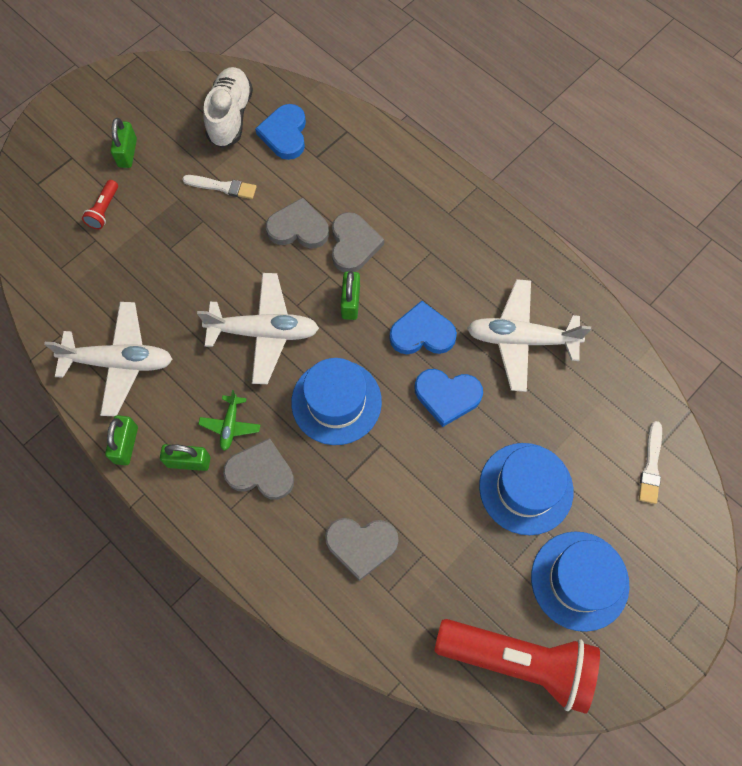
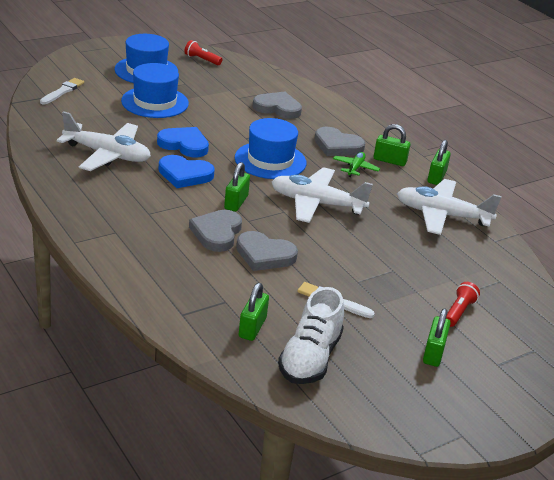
camera: 170 degrees left, 35 degrees down
(285, 134) = (252, 327): blue heart -> green padlock
(519, 661) = (202, 60): red flashlight -> red flashlight, size x0.41

